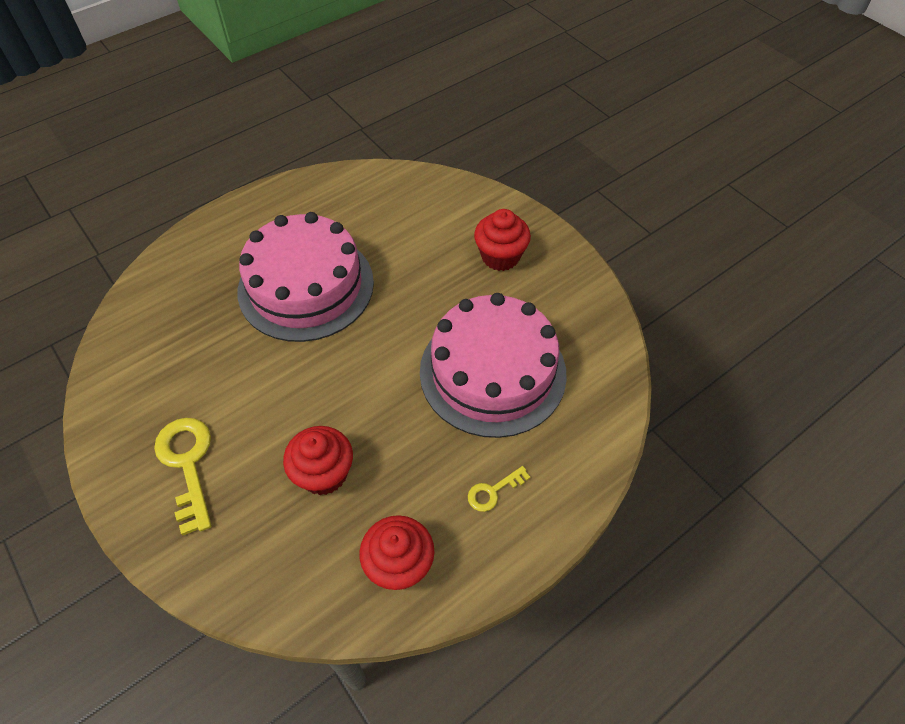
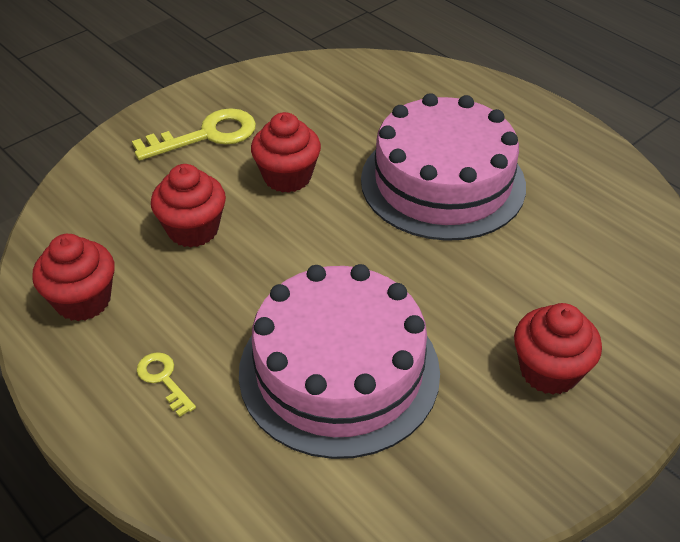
camera: 85 degrees right, 10 degrees down
(270, 396) = (287, 177): none -> red cupcake

